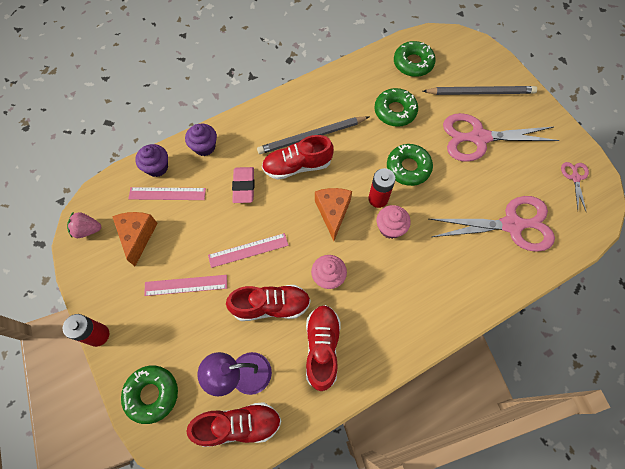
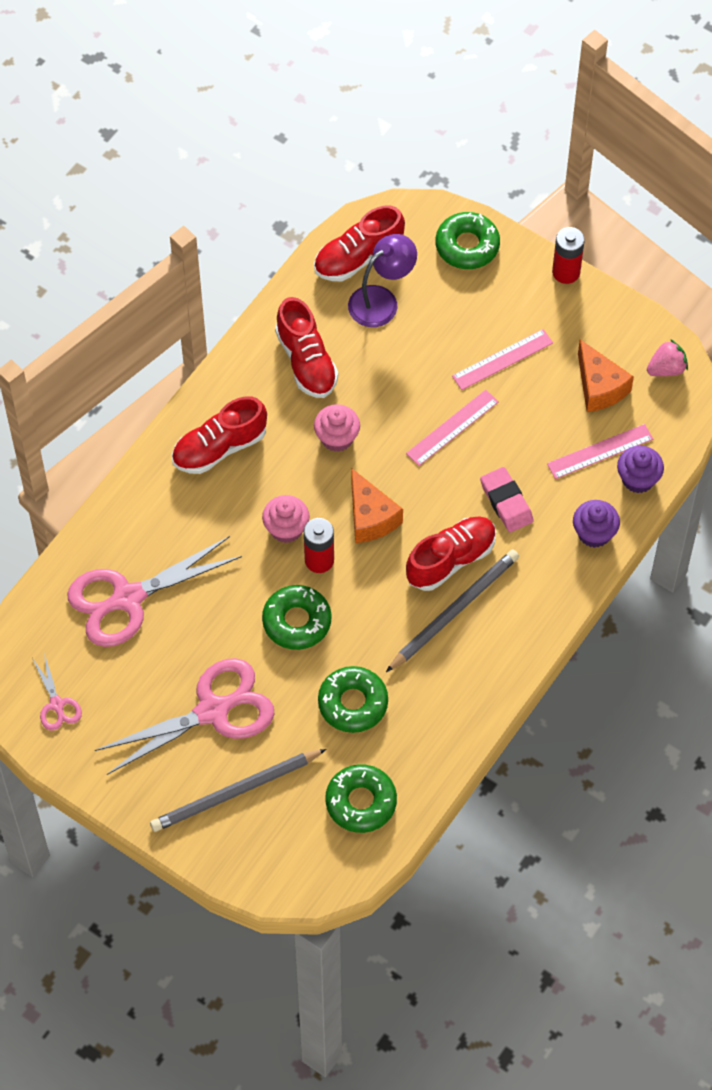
camera: 155 degrees right, 5 degrees down
(271, 306) = (389, 379): red shoe -> red shoe (219, 447)

